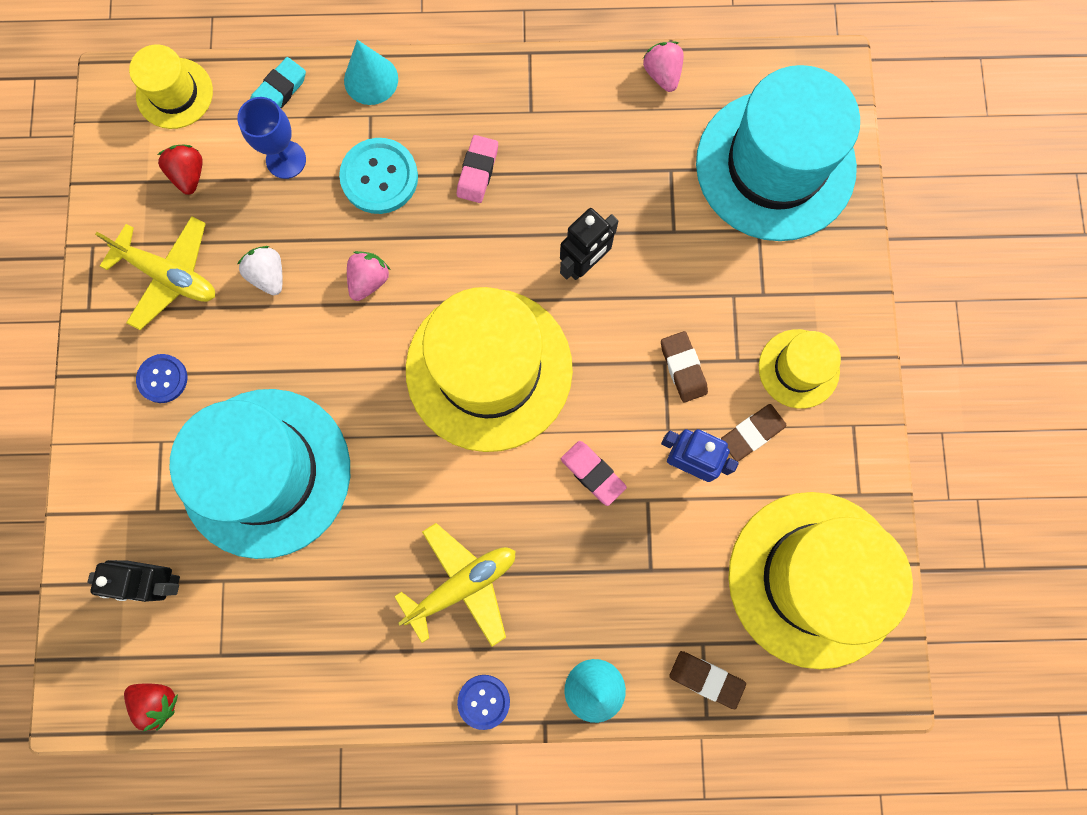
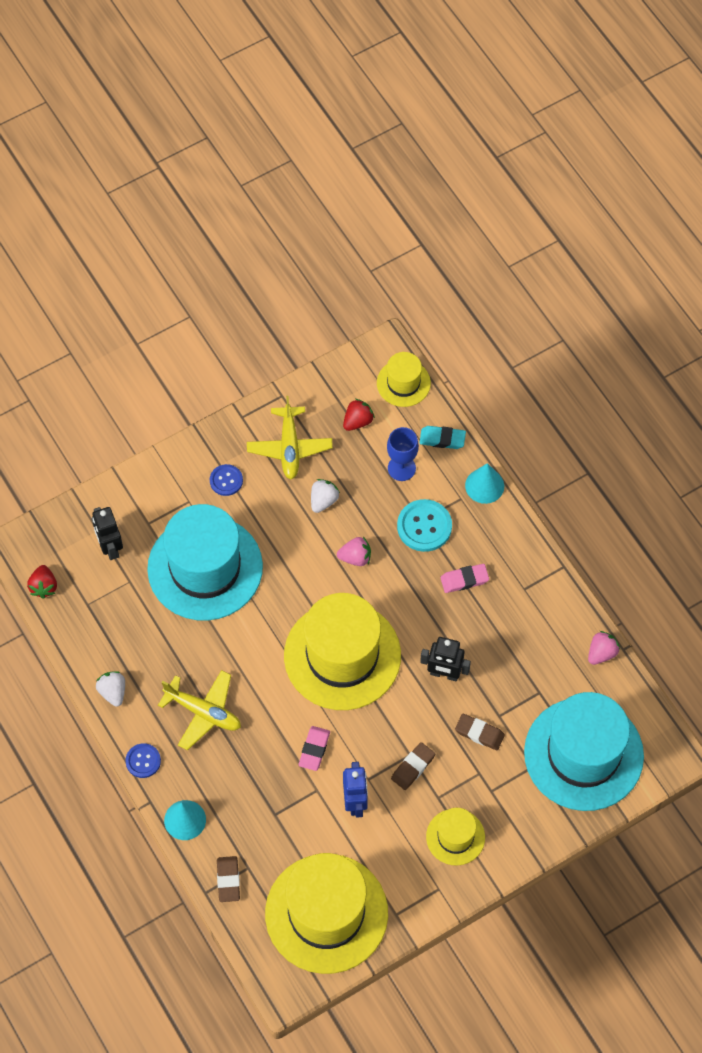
camera: 60 degrees right, 15 degrees down
(364, 689) = (113, 692): none -> white strawberry
(752, 433) = (396, 830): brown eraser -> brown eraser (479, 733)

